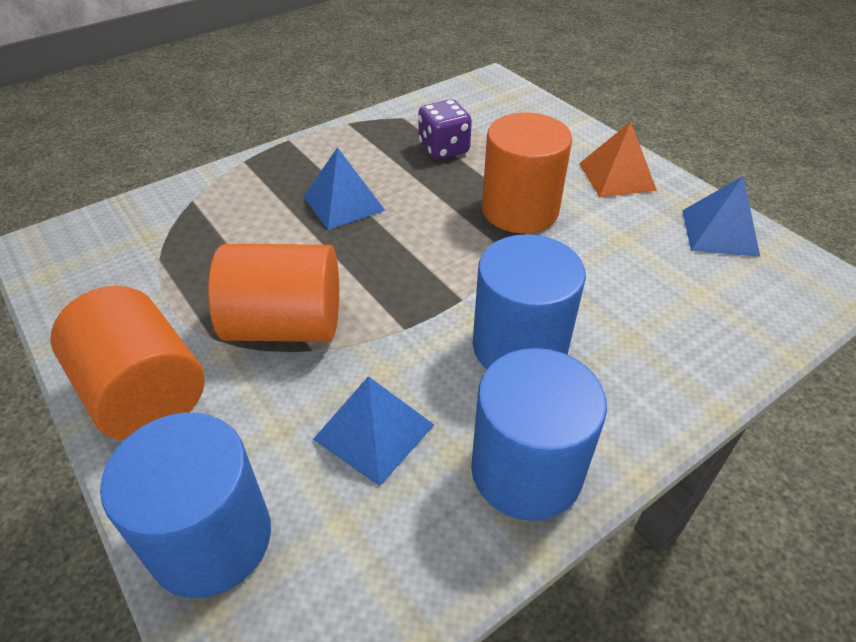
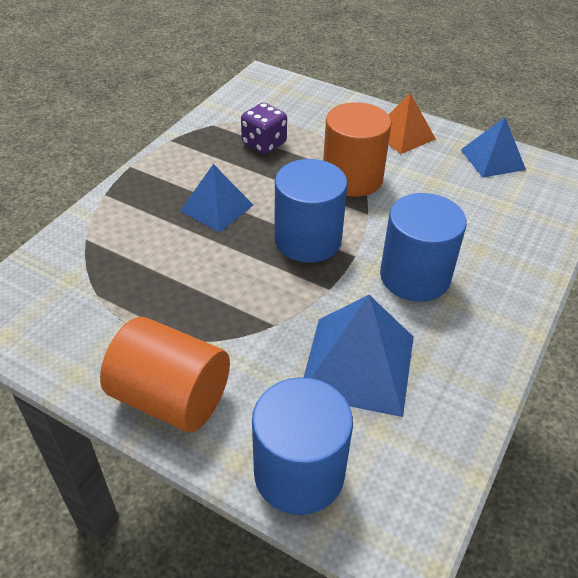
camera: 25 degrees left, 0 degrees up
(285, 325) = (241, 314): orange cylinder -> none
(373, 432) = (358, 365): blue pyramid -> blue pyramid, size x1.55
(526, 470) = (469, 354): blue cylinder -> blue cylinder (308, 240)

